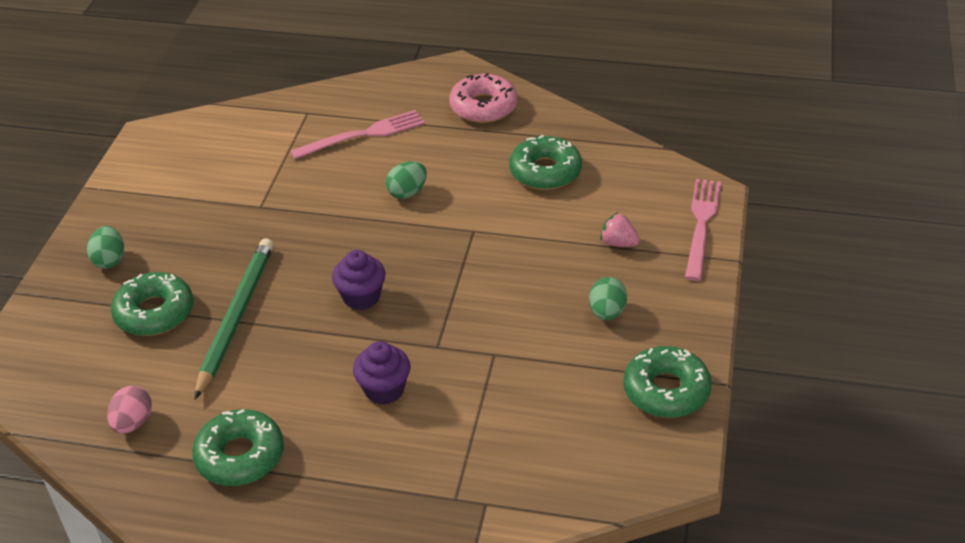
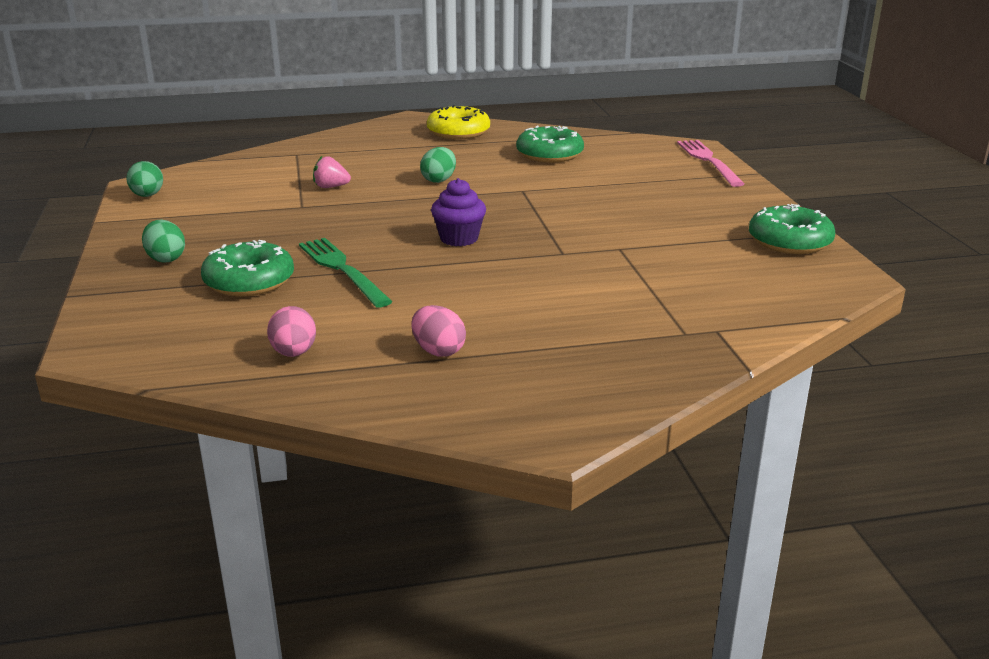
camera: 25 degrees left, 15 degrees down
(236, 317) = (342, 270): green pencil -> green fork
(240, 456) = (438, 351): green donut -> pink egg
(363, 135) = (363, 158): pink fork -> none
(384, 390) = (541, 284): purple cupcake -> none
(483, 107) = (458, 132): pink donut -> yellow donut
(607, 312) = (689, 212): green egg -> green egg (147, 196)
(618, 243) = (654, 178): pink strawberry -> pink strawberry (331, 187)

